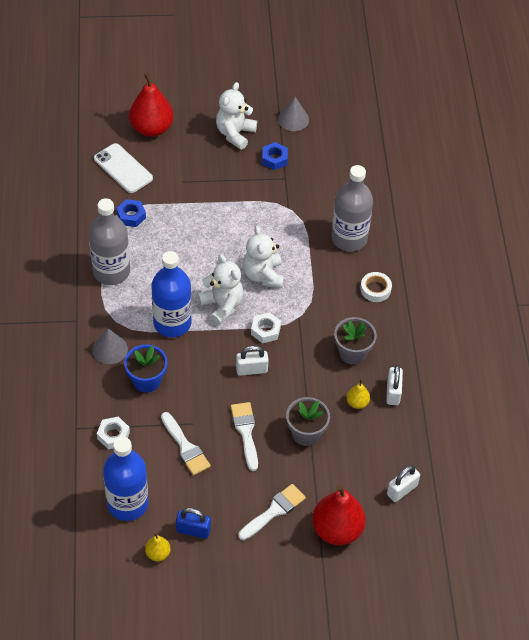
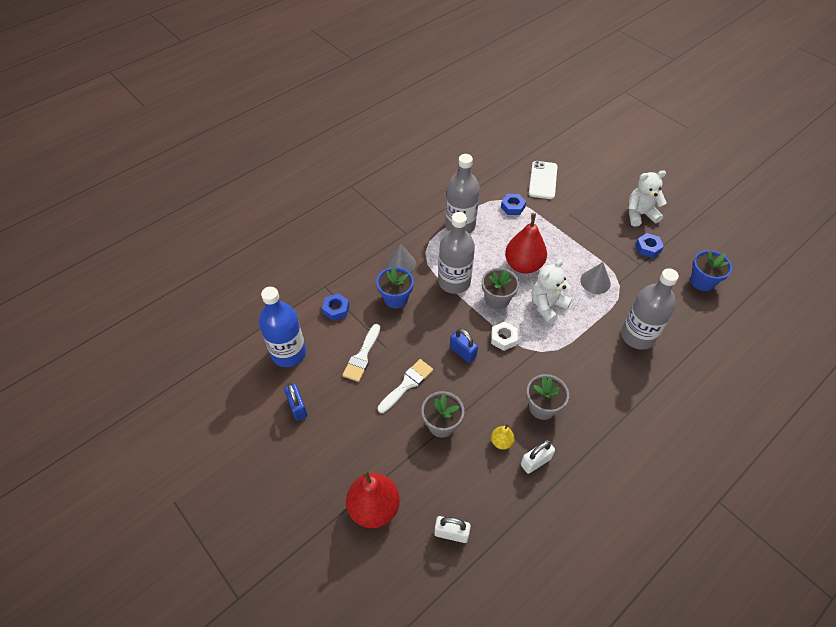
camera: 55 degrees right, 0 degrees up
(113, 435) = (336, 309): white nut -> blue nut
(151, 128) = (589, 173): red pear -> red pear (523, 265)
(158, 553) = (261, 398): yellow pear -> none
(172, 323) = (454, 282): blue bottle -> grey bottle
(222, 305) = (497, 299): white teddy bear -> grey flower pot
(251, 369) = (462, 352): white padlock -> blue padlock
(274, 511) = (355, 450): white brush -> none
(293, 119) = (693, 236): grey cone -> grey cone (595, 282)
(341, 153) = (702, 281): none -> blue flower pot
(375, 289) = (614, 384): white tape -> none

